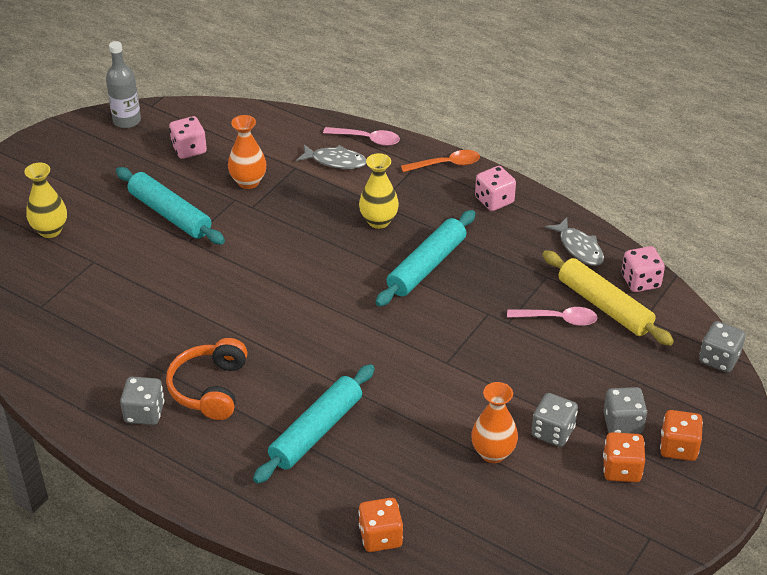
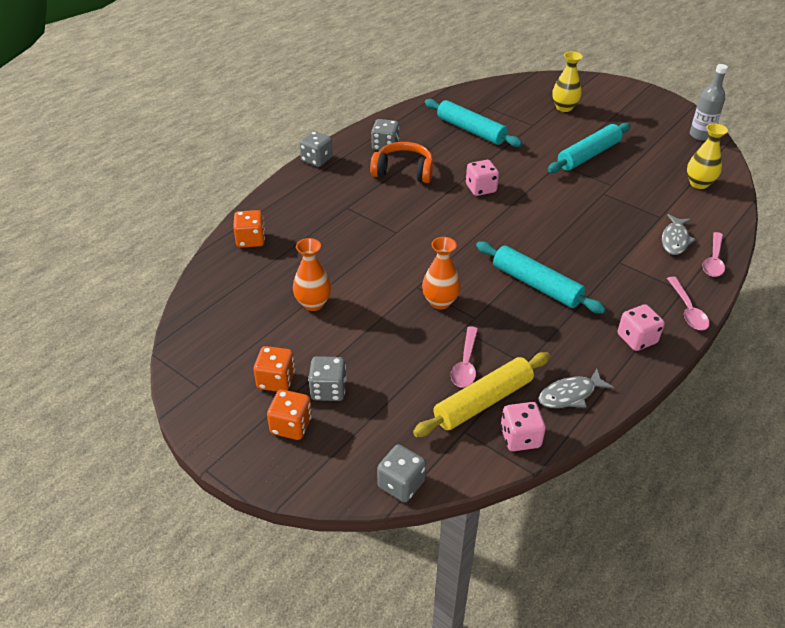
camera: 95 degrees right, 0 degrees up
(189, 149) = (671, 164): pink dice -> pink dice (481, 188)
(248, 182) = (635, 192): orange vase -> orange vase (440, 302)
(316, 431) = (355, 216): turquoise rolling pin -> turquoise rolling pin (471, 130)
(378, 221) = (594, 260): yellow vase -> yellow vase (699, 183)
(446, 164) = (687, 310): orange spoon -> pink spoon
(553, 432) = (328, 342): grey dice -> grey dice (316, 160)

